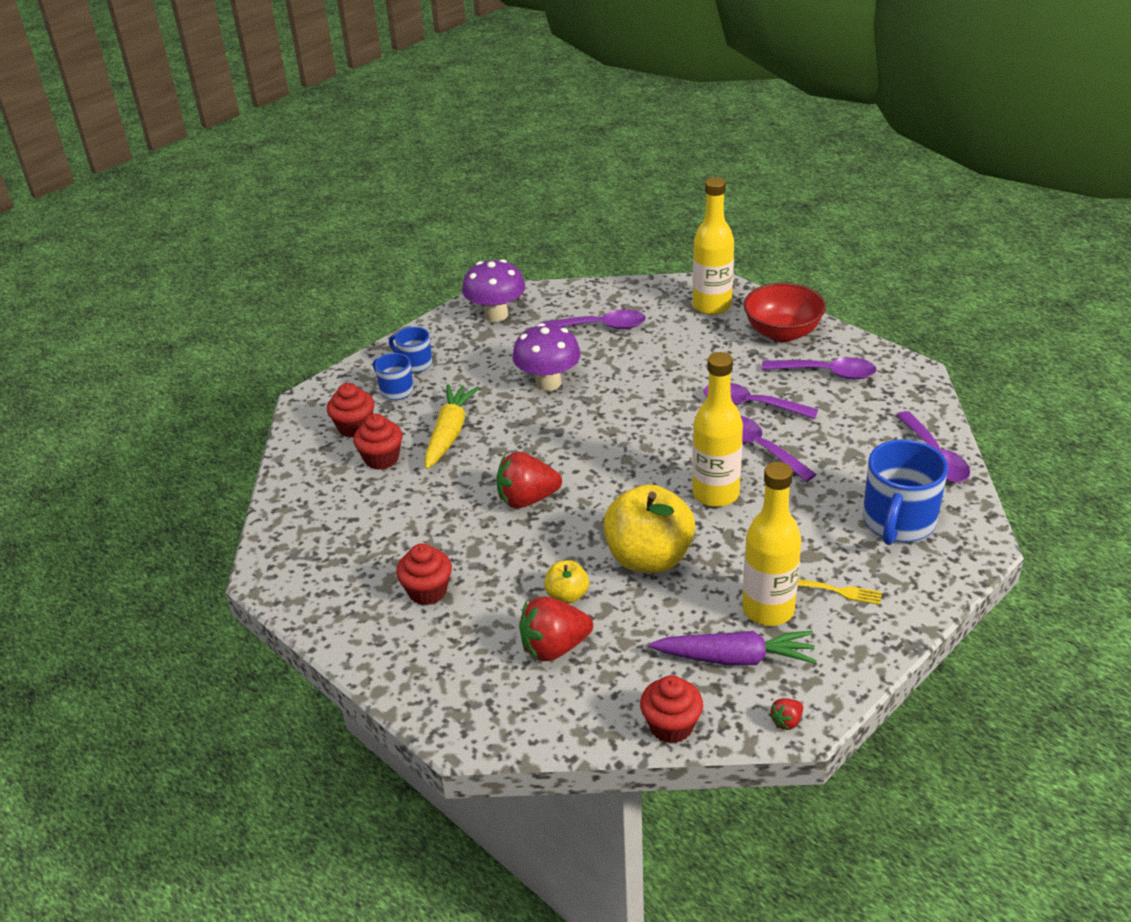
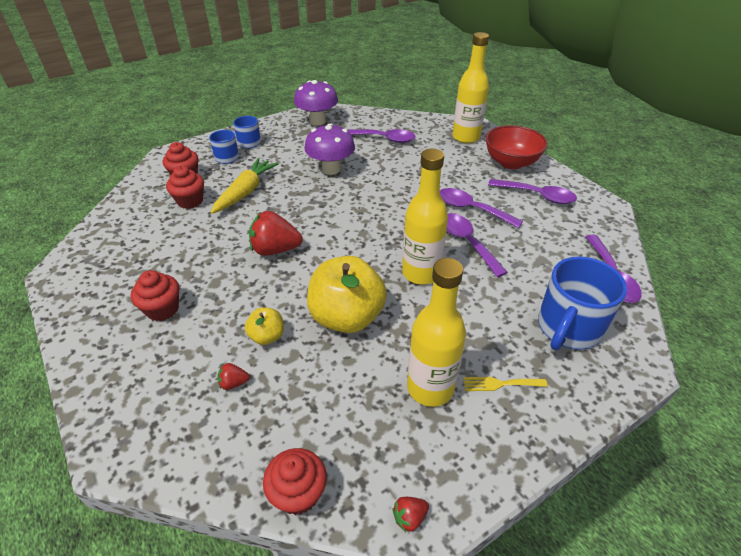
camera: 10 degrees right, 5 degrees up
(554, 647) = (233, 383): red strawberry -> red strawberry, size x0.46
(735, 658) = (384, 432): purple carrot -> none
(840, 591) = (500, 384): yellow fork -> yellow fork turned 150 degrees clockwise

